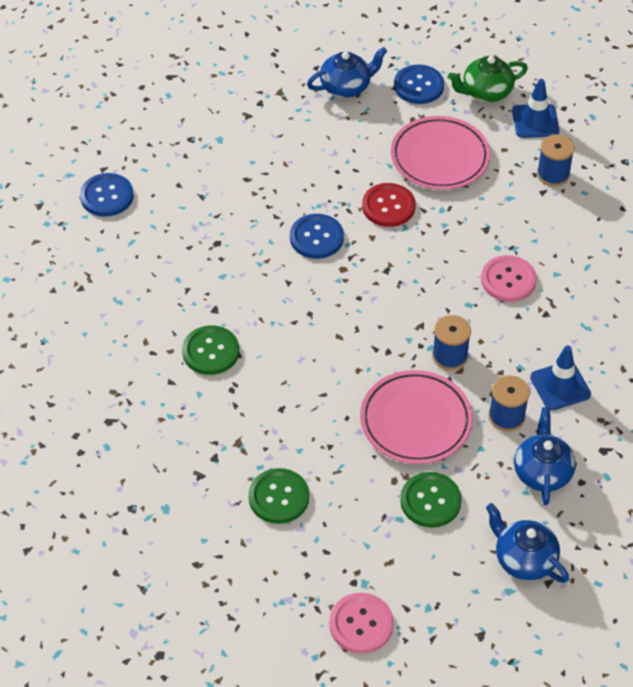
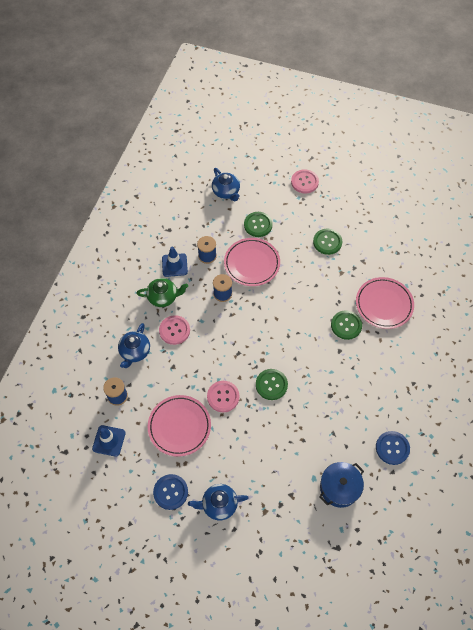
camera: 165 degrees left, 10 degrees up
(146, 402) = (384, 304): none -> pink plate
(179, 136) = (339, 487): none -> blue pot
(316, 238) = (271, 385): blue button -> green button
(388, 206) = (223, 397): red button -> pink button
(486, 92) = (129, 475): green teapot -> green teapot (163, 297)
(542, 472) = (202, 226): blue teapot -> blue teapot (135, 351)

